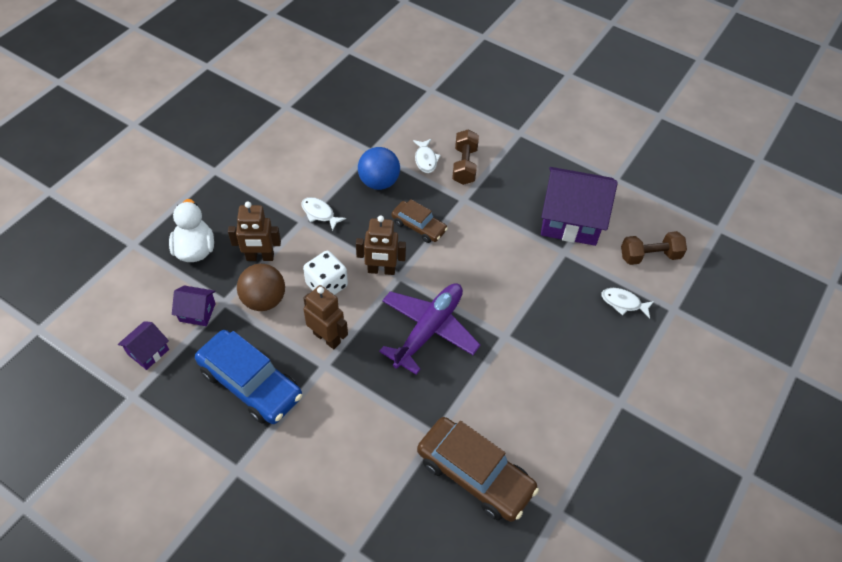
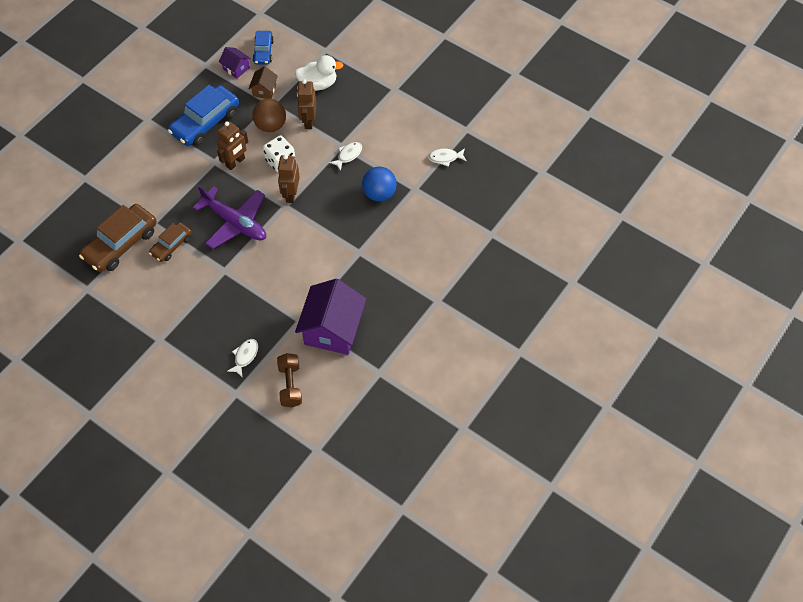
camera: 95 degrees right, 5 degrees up
(120, 319) = (263, 51): none -> blue car
(197, 312) = (264, 90): purple house -> brown house
(418, 226) = (332, 219): brown car -> brown car (171, 245)
(425, 159) = (404, 227): white fish -> white fish (445, 158)
(464, 165) = (397, 255): brown dumbbell -> none

